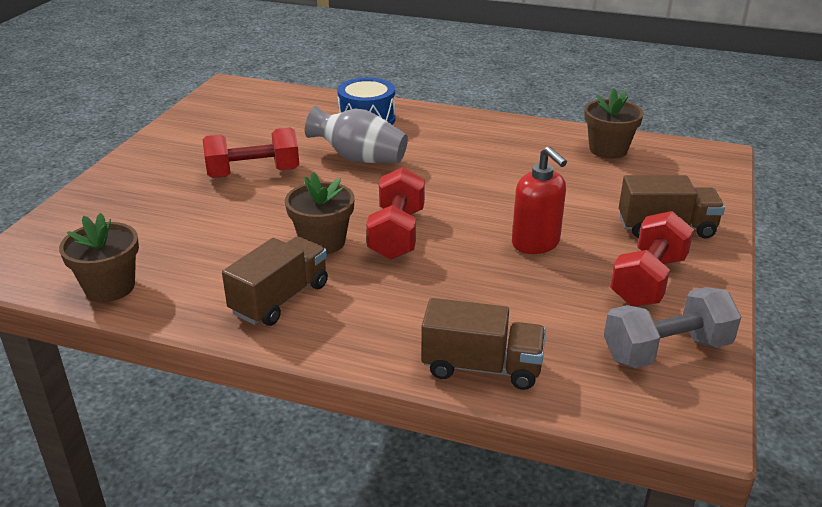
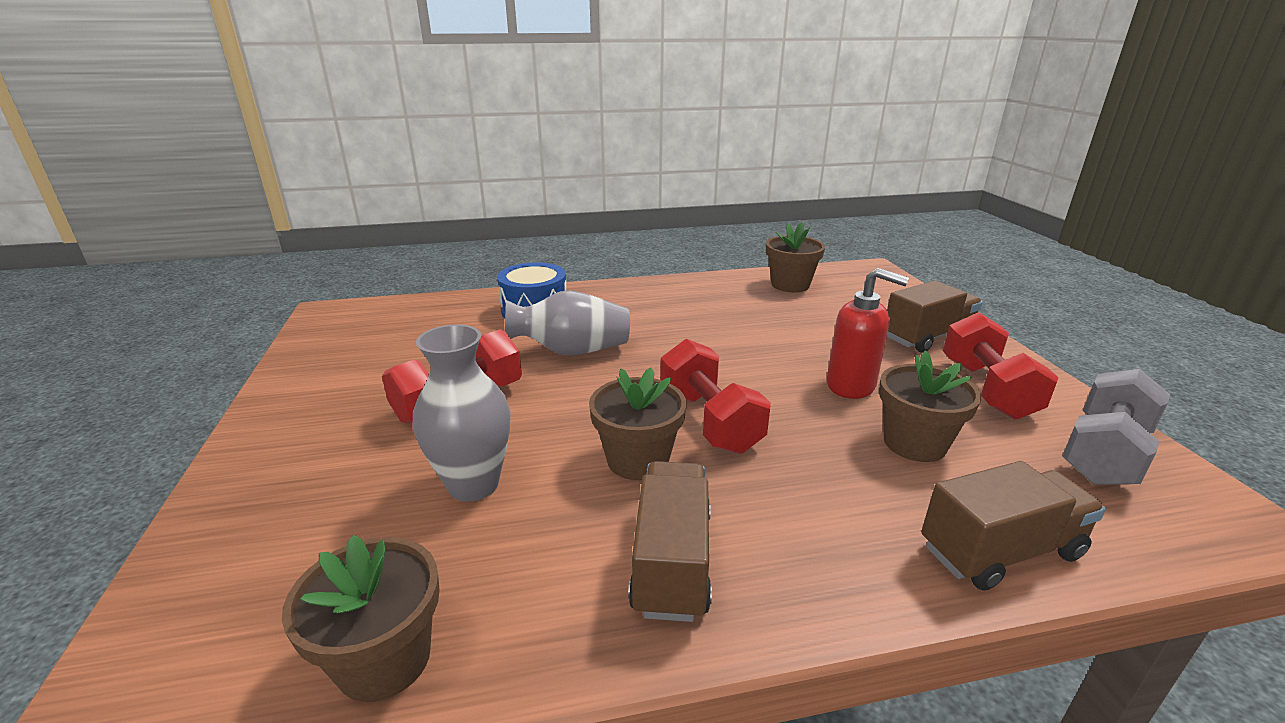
camera: 30 degrees left, 5 degrees down
(217, 224) = (473, 484): none -> grey vase
(523, 294) = (914, 443): none -> brown flower pot

